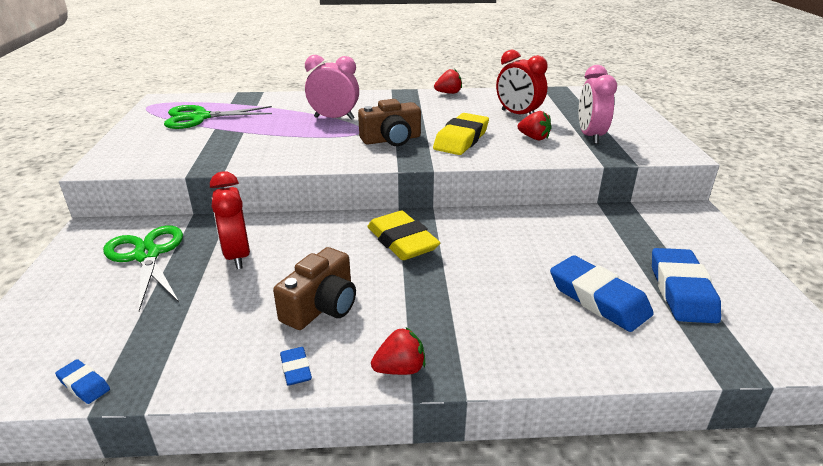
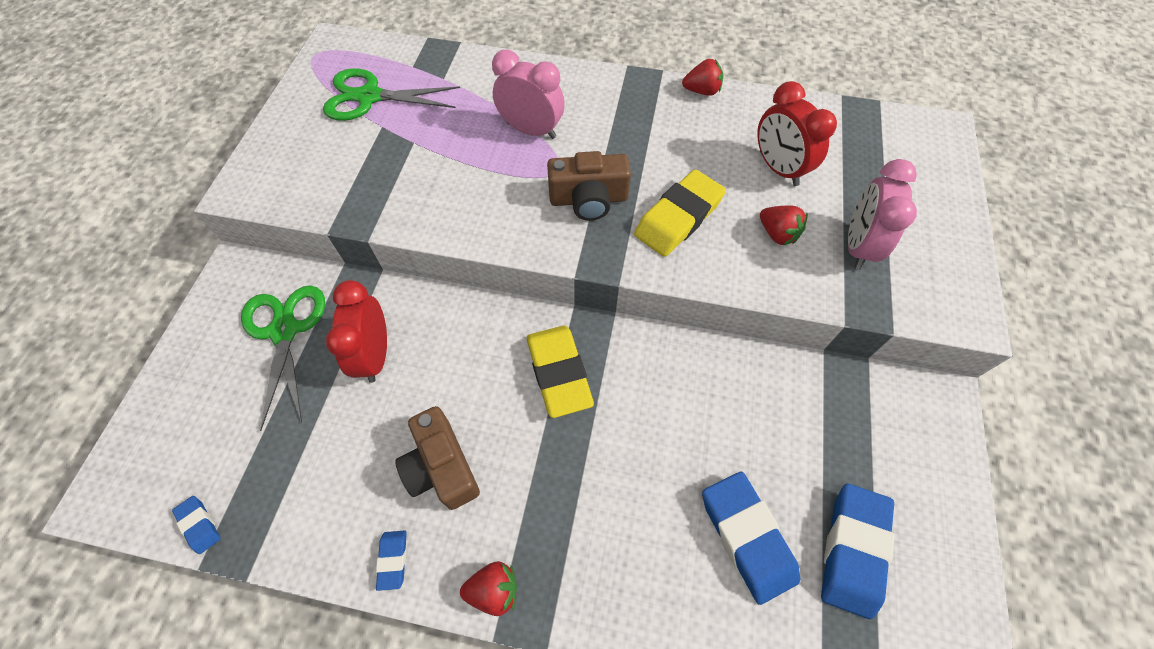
camera: 15 degrees right, 30 degrees up
(321, 306) = (441, 467): brown camera -> brown camera turned 105 degrees clockwise

